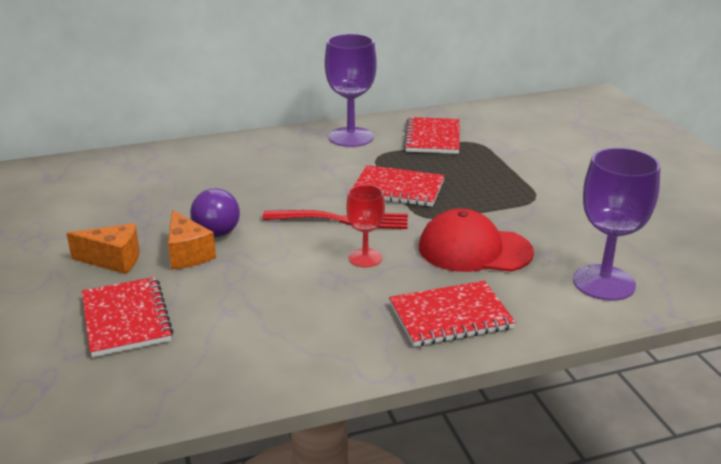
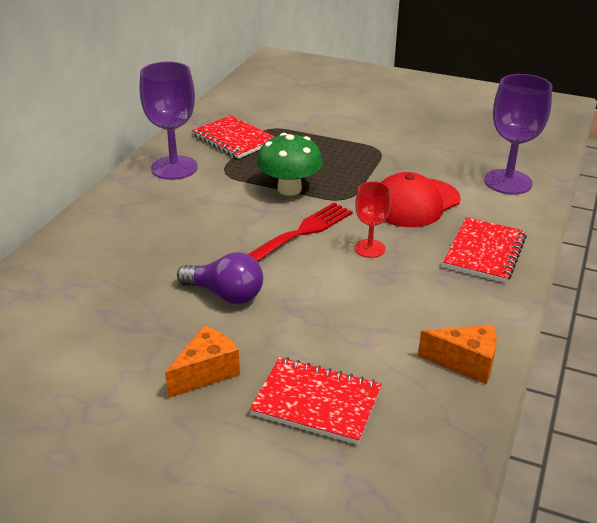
camera: 50 degrees left, 5 degrees up
(188, 254) = (252, 327): orange cheese -> orange cheese (465, 363)
(398, 189) = (289, 189): red notebook -> green mushroom

